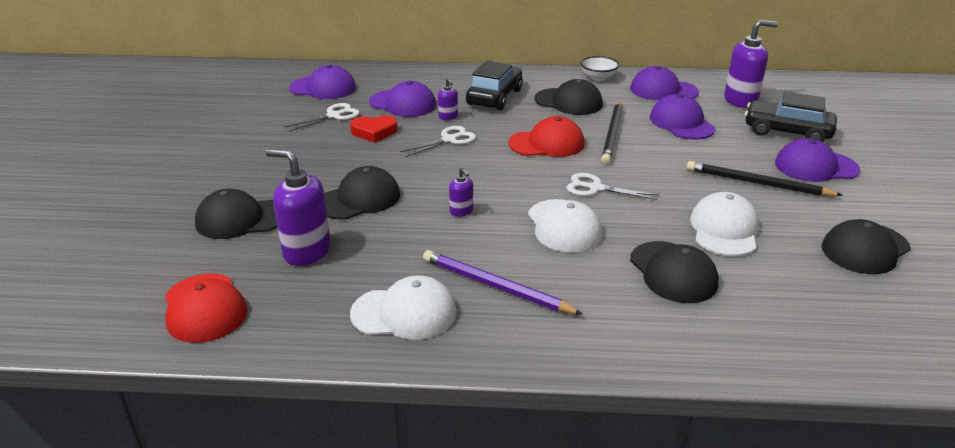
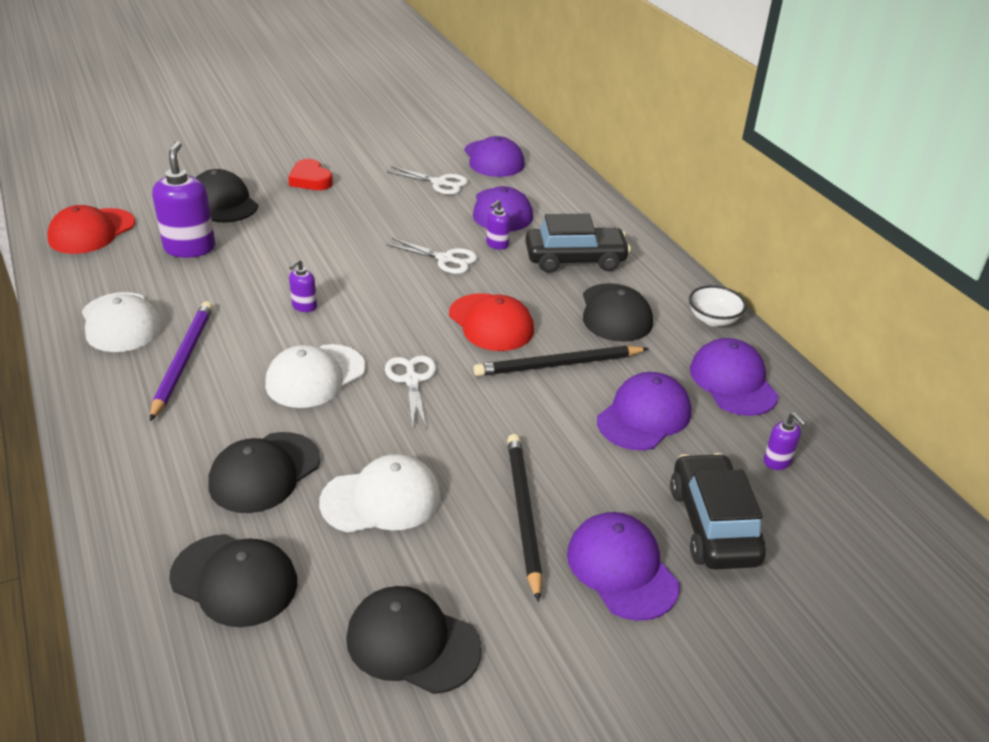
camera: 60 degrees right, 5 degrees up
(359, 199) = (290, 245): black cap -> black cap (234, 580)
(374, 132) = (425, 213): red heart -> red heart (310, 180)
(740, 100) = (777, 461): purple soap dispenser -> purple soap dispenser, size x0.49

